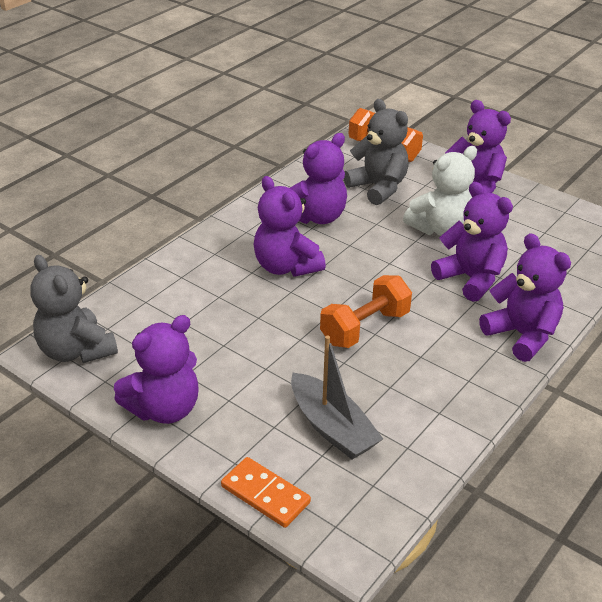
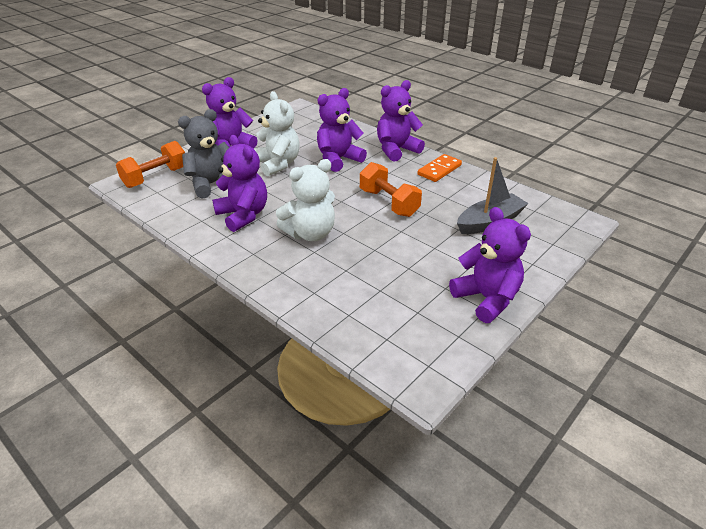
camera: 85 degrees left, 0 degrees up
(76, 350) = (420, 359): grey teddy bear -> none
(265, 495) = (557, 251): orange domino -> orange domino (439, 170)
(286, 266) = (310, 233): purple teddy bear -> white teddy bear

